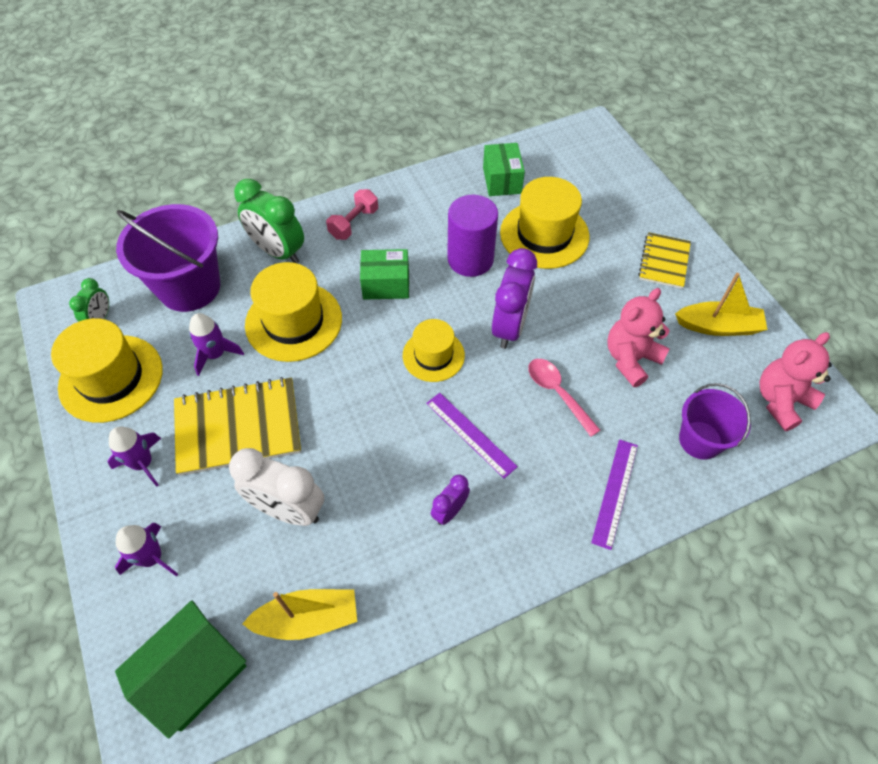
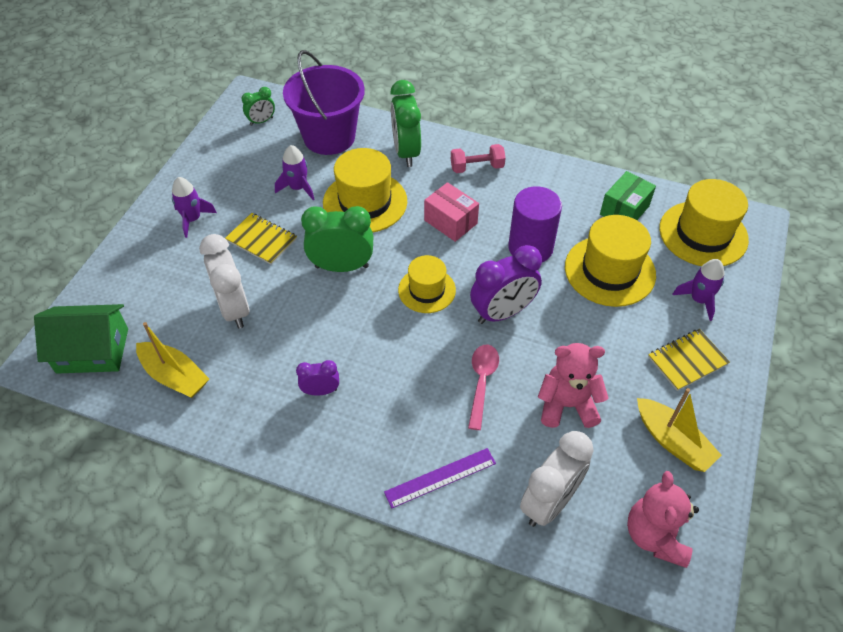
camera: 45 degrees right, 5 degrees down
(111, 378) = (229, 159): yellow hat -> yellow hat (703, 234)
(152, 558) = (141, 273): purple rocket -> purple rocket (699, 300)
(238, 428) = (261, 240): yellow notebook -> yellow notebook, size x0.59
(340, 392) = (341, 266): none -> green clock
(386, 284) = (450, 222): green box -> pink box
(470, 434) = (390, 357): purple ruler -> none
(700, 440) = (549, 502): purple bucket -> white clock
(781, 401) = (655, 536): pink teddy bear -> pink teddy bear turned 90 degrees counterclockwise

